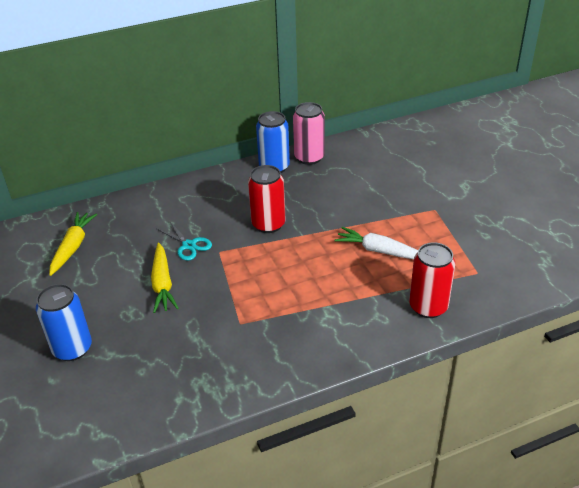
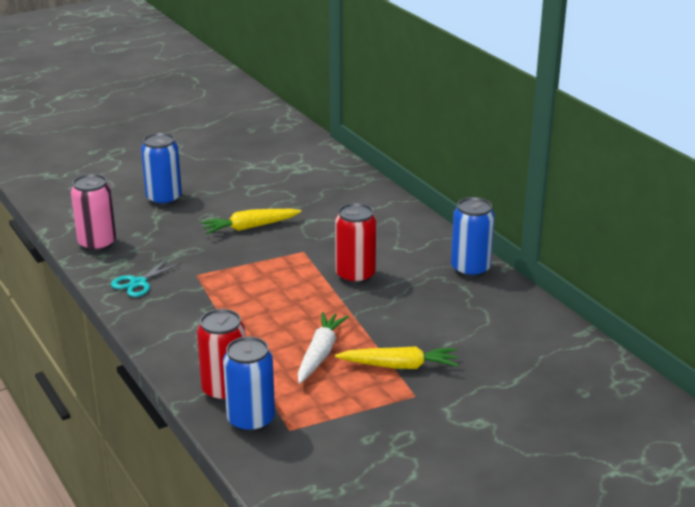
camera: 80 degrees right, 10 degrees down
(73, 247) = (298, 176): yellow carrot -> yellow carrot (399, 366)
(189, 245) = (310, 233): turquoise scissors -> turquoise scissors (138, 283)
(309, 157) = (501, 292): pink can -> pink can (97, 244)
(467, 293) = (251, 420): none -> blue can

